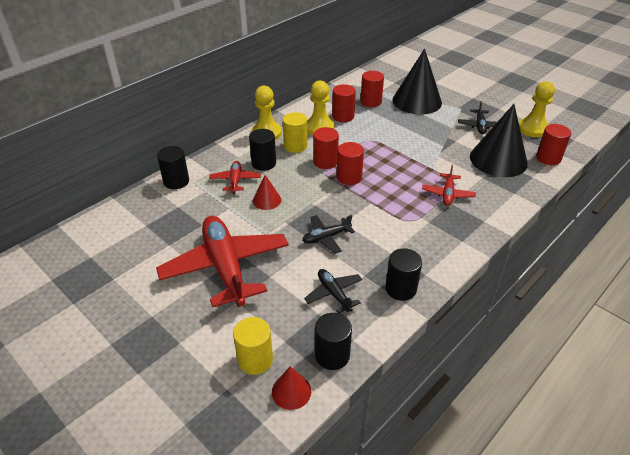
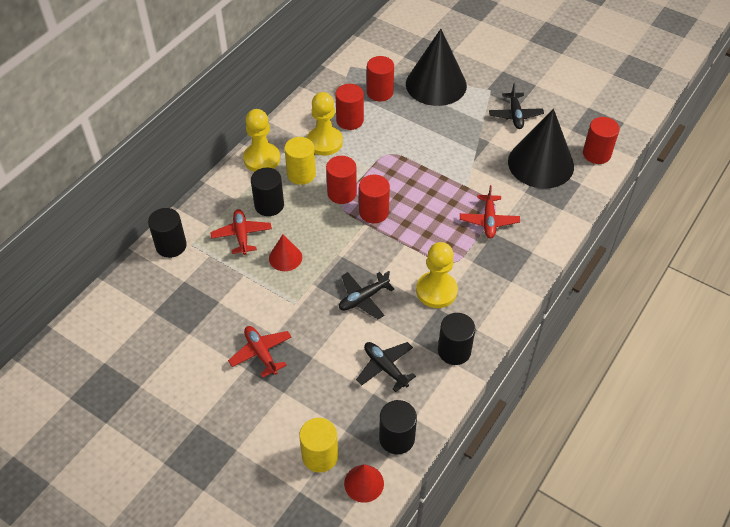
camera: 10 degrees left, 10 degrees up
(225, 267) = (261, 353): red plane -> red plane, size x0.46
(533, 129) = (577, 112): yellow pawn -> yellow pawn (436, 291)

